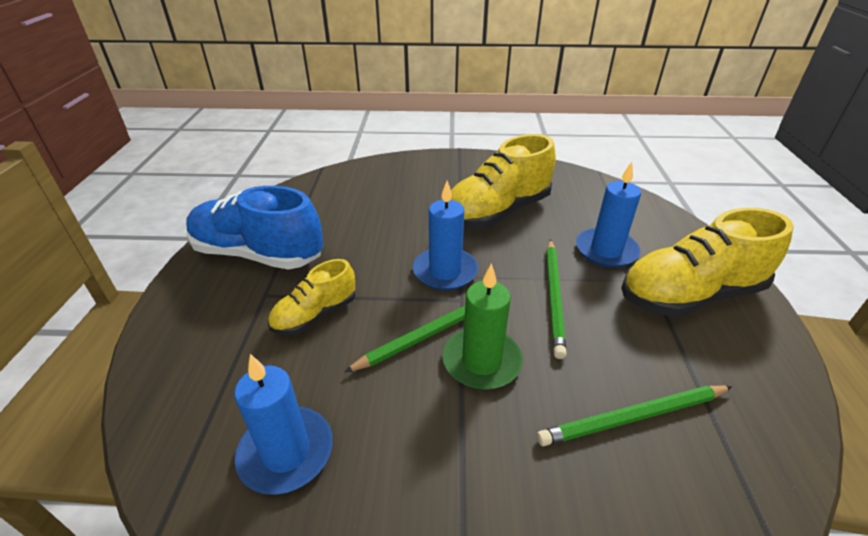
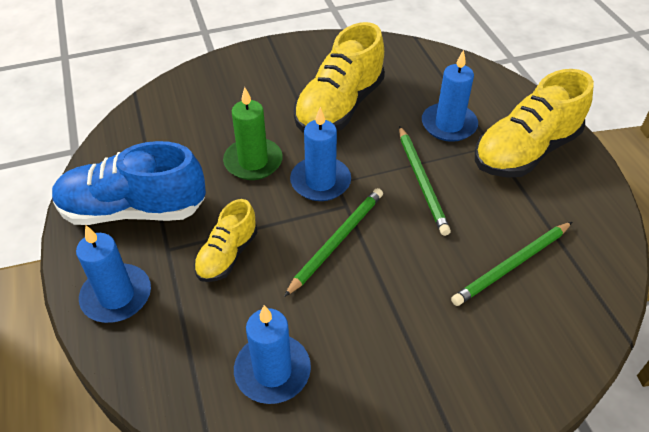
camera: 20 degrees left, 10 degrees up
(190, 324) = (116, 296): none -> blue candle
(481, 361) = (387, 255): green candle -> green candle (253, 161)

